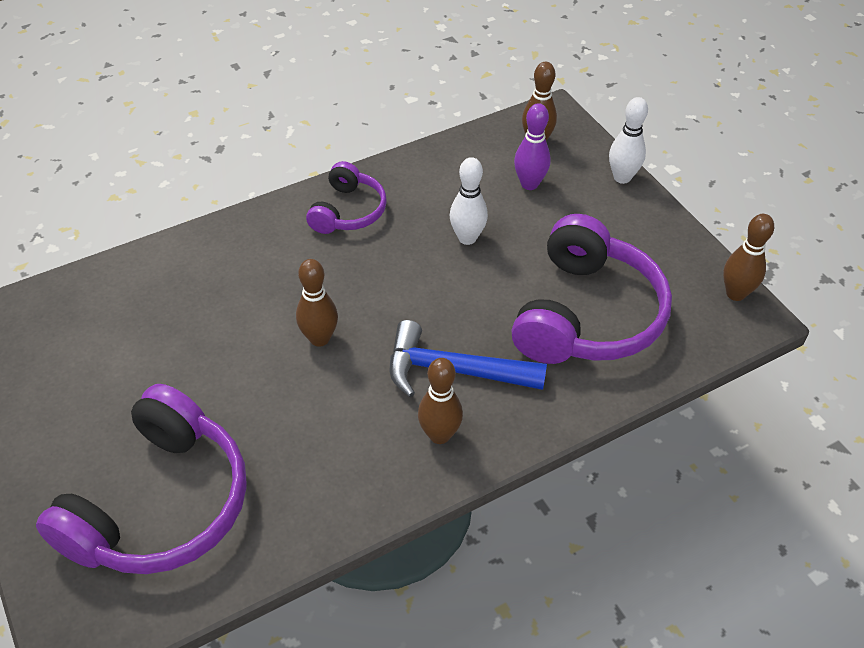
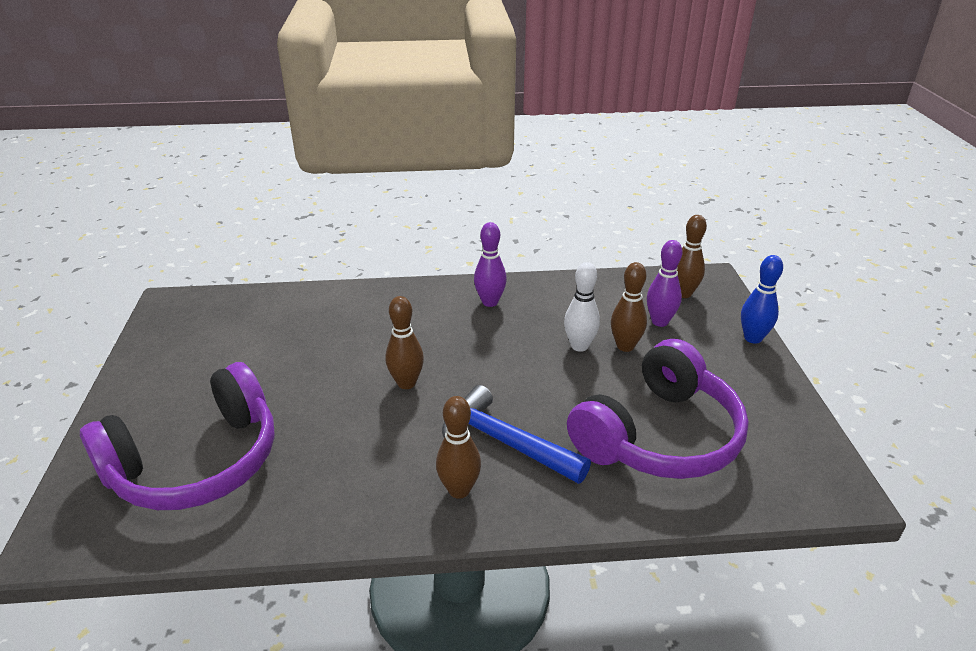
camera: 25 degrees right, 15 degrees down
(348, 211) = (490, 302): purple headphones -> purple bowling pin
(622, 177) = (753, 338): white bowling pin -> blue bowling pin
(735, 293) = (830, 464): brown bowling pin -> brown bowling pin (625, 346)

